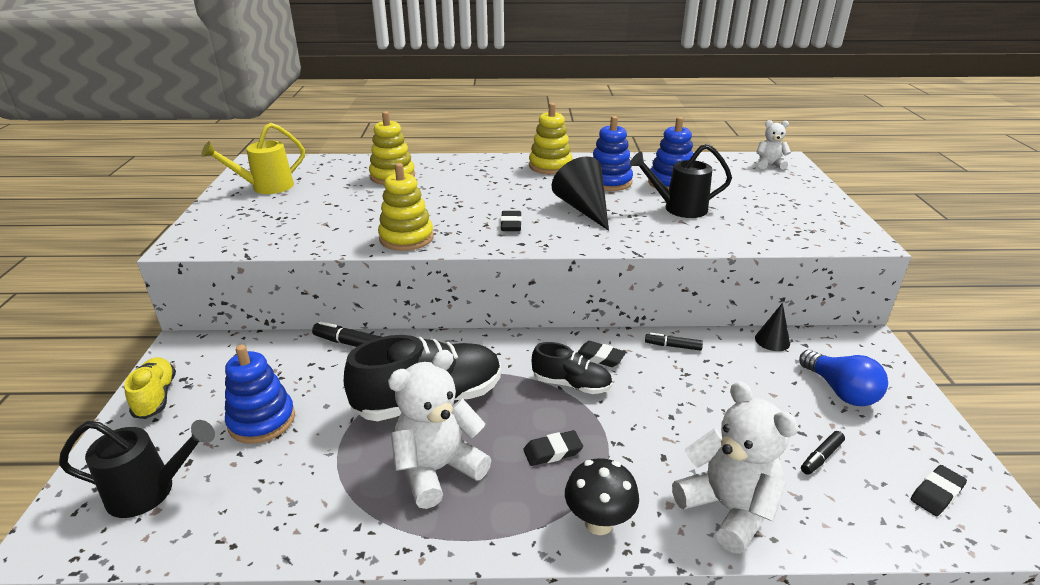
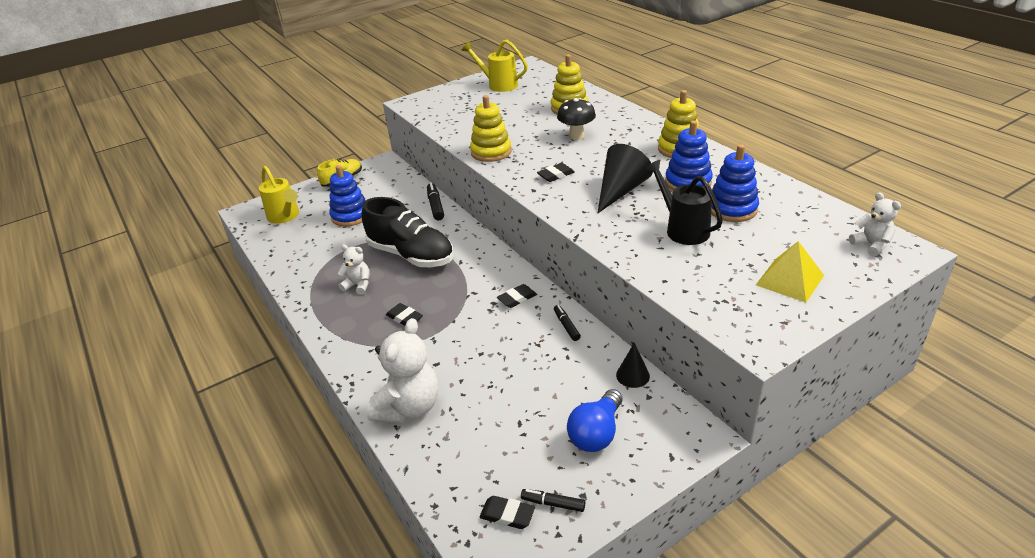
camera: 60 degrees right, 5 degrees up
(150, 491) = (285, 217): black watering can -> yellow watering can
(437, 470) = (358, 285): white teddy bear -> white teddy bear, size x0.54
(571, 384) = (475, 299): black shoe -> none
(598, 523) = (360, 358): black mushroom -> black mushroom (576, 136)
(600, 357) = (517, 298): black eraser -> black eraser turned 60 degrees clockwise
(789, 201) = (789, 280): none -> yellow pyramid
(821, 457) = (498, 440): black marker -> black marker (553, 504)

